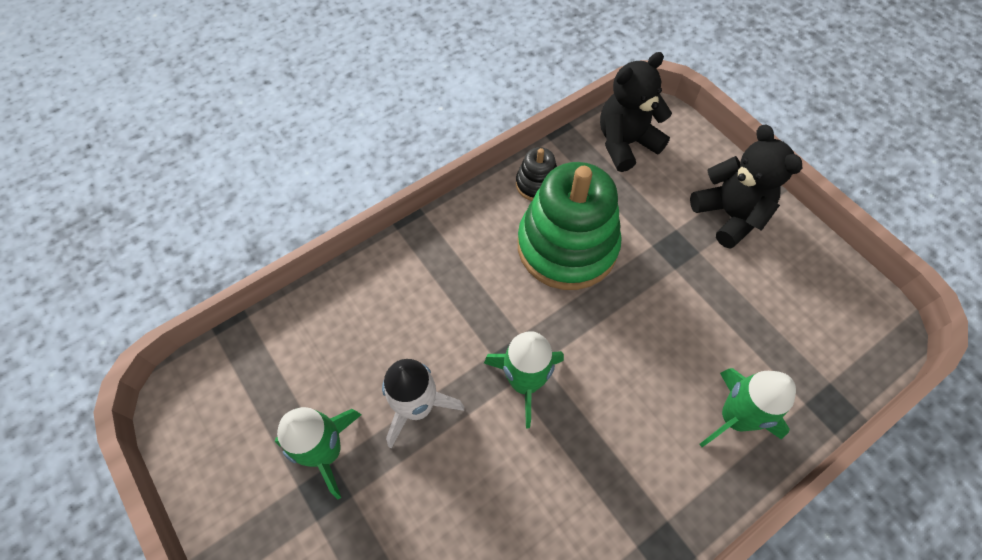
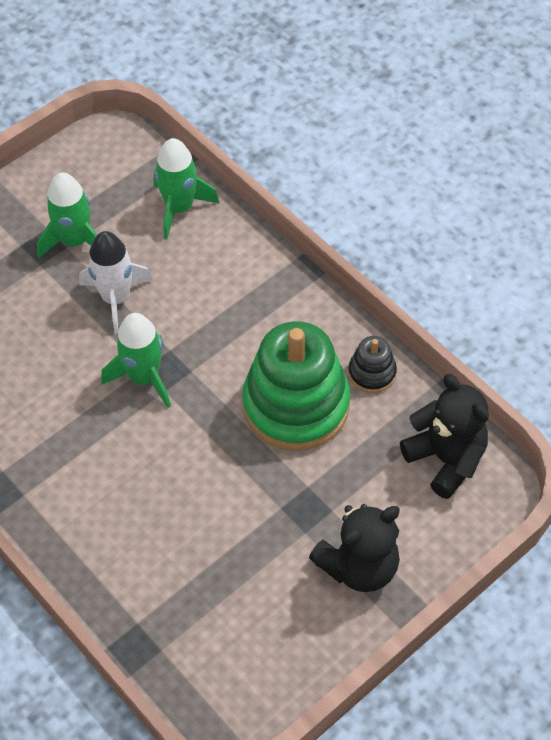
camera: 85 degrees right, 5 degrees down
(734, 418) = (119, 555): green rocket -> green rocket (179, 208)

